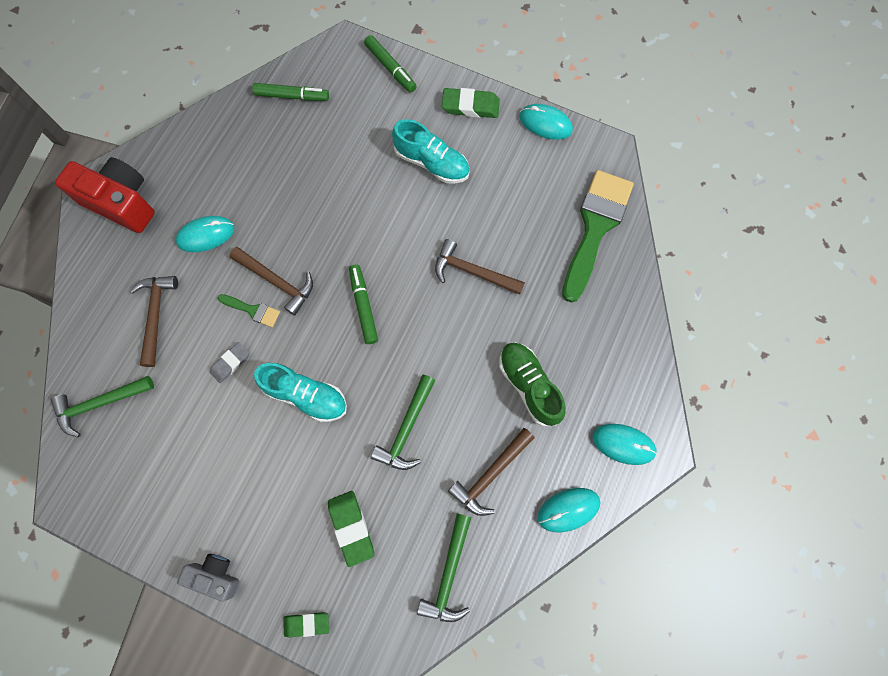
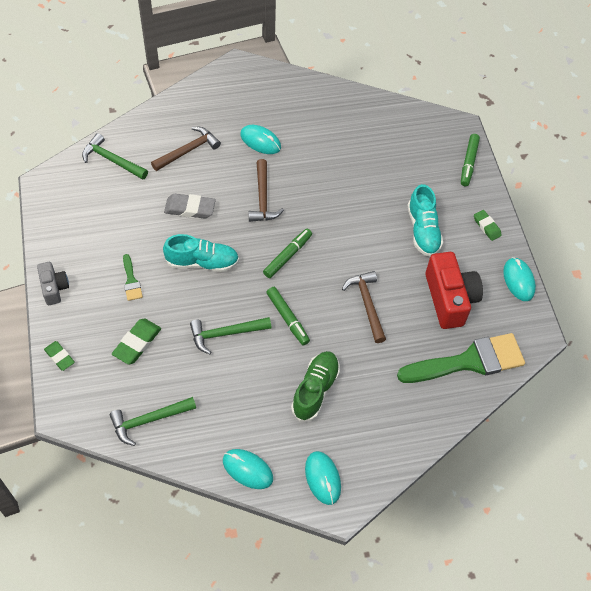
camera: 50 degrees right, 15 degrees down
(121, 203) = (243, 86): red camera -> red camera (449, 299)
(230, 363) = (190, 208): grey eraser -> grey eraser, size x1.53
(253, 310) = (233, 198): green brush -> green brush (131, 281)
(292, 96) = (395, 123): green marker -> green marker (287, 318)
(306, 395) = (202, 262): turquoise shoe -> turquoise shoe turned 75 degrees counterclockwise
(470, 106) = (486, 226): green eraser -> green eraser, size x0.65
(490, 475) = (234, 404): brown hammer -> none

